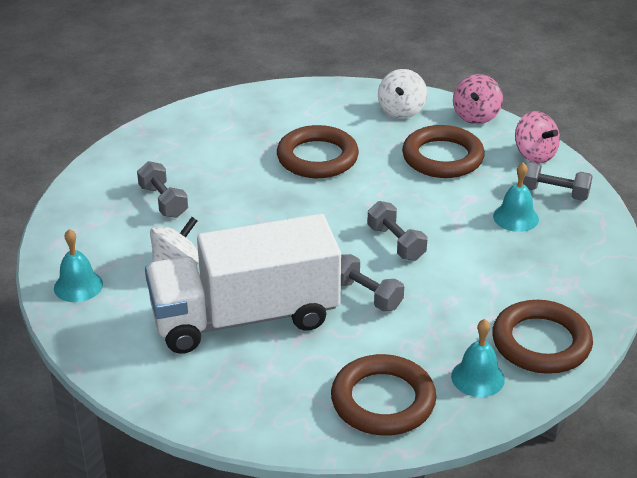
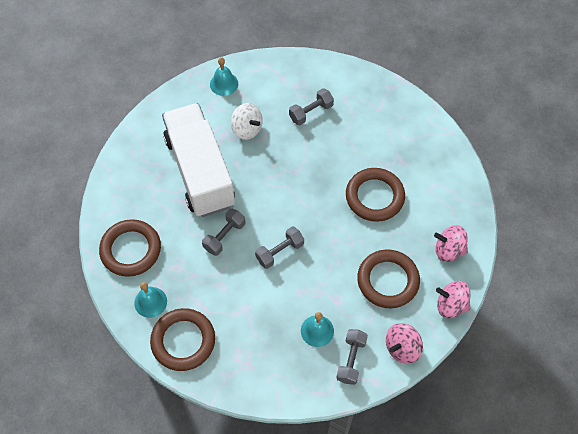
camera: 85 degrees right, 25 degrees up
(401, 111) = (448, 250): white spinning top -> pink spinning top

